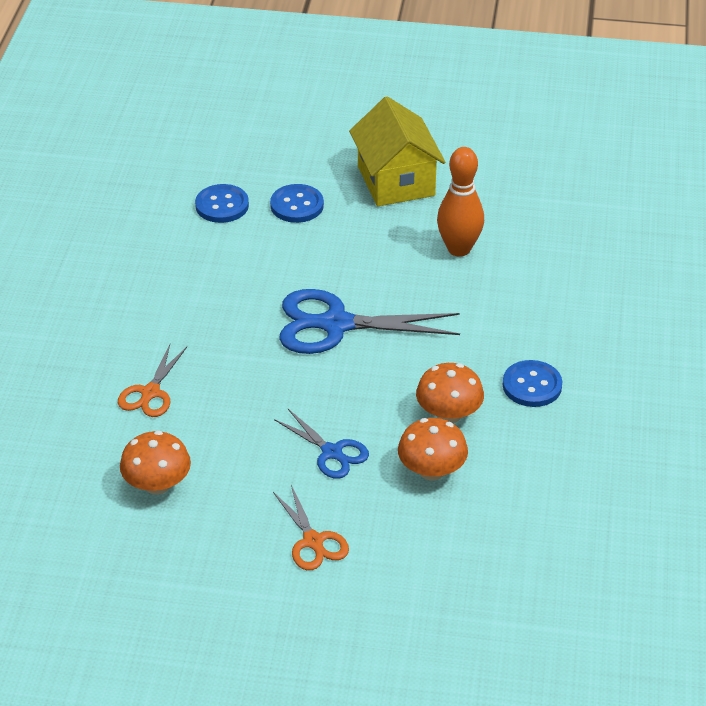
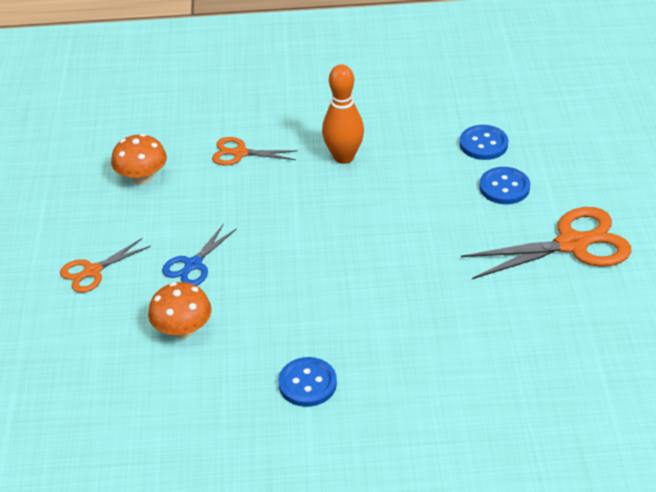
camera: 80 degrees right, 0 degrees up
(336, 324) = (351, 240): blue scissors -> none
(396, 181) = (572, 244): yellow house -> orange scissors
(449, 414) = (255, 330): orange mushroom -> none
(459, 249) = (488, 304): orange bowling pin -> orange bowling pin (343, 157)

